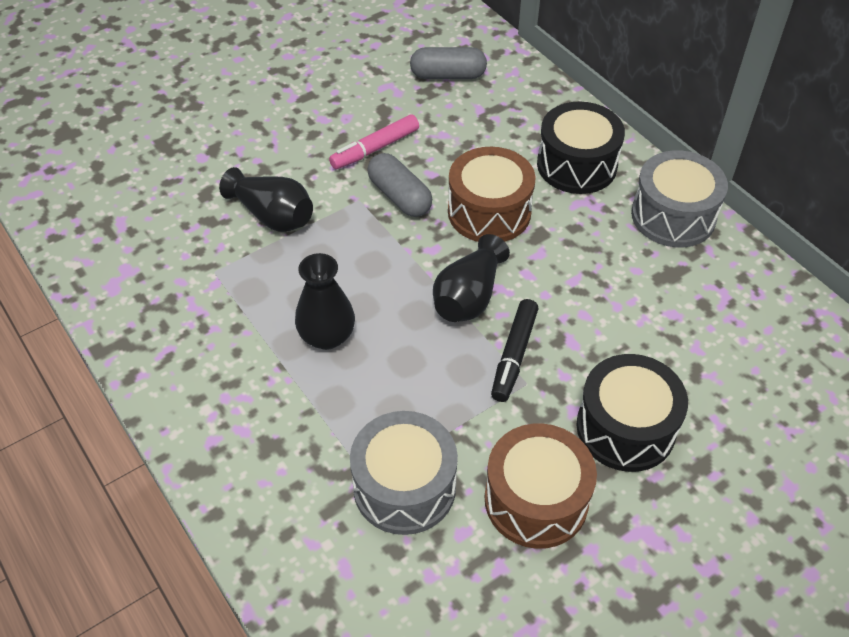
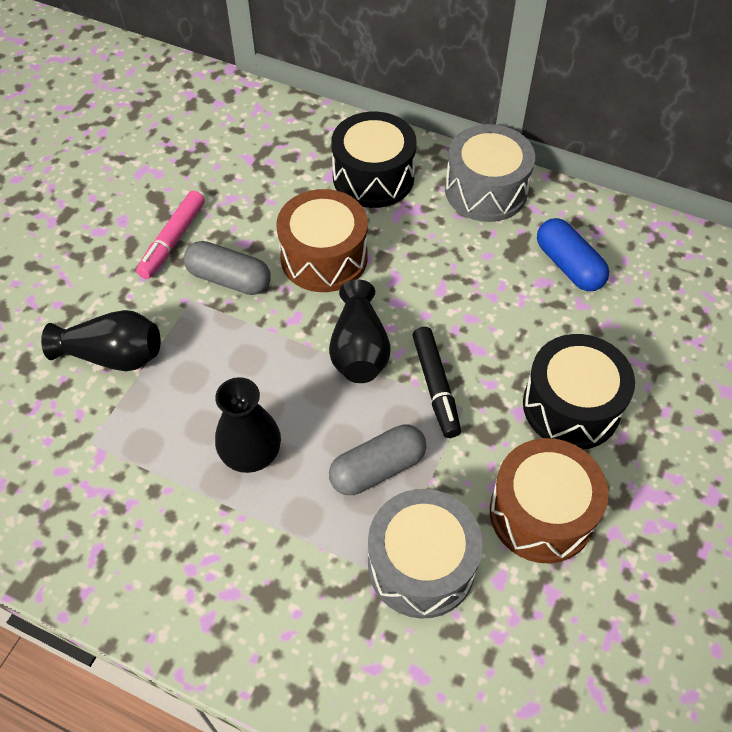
camera: 30 degrees left, 5 degrees up
(448, 75) = (196, 136): grey capsule -> grey capsule (377, 468)
(708, 311) = (568, 265): none -> blue capsule

